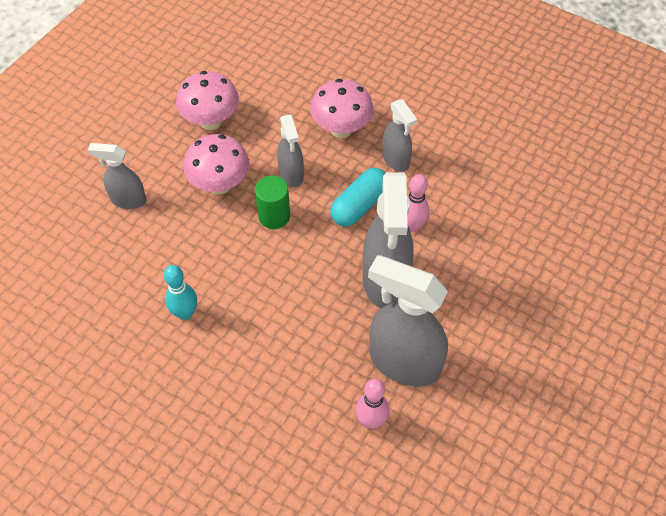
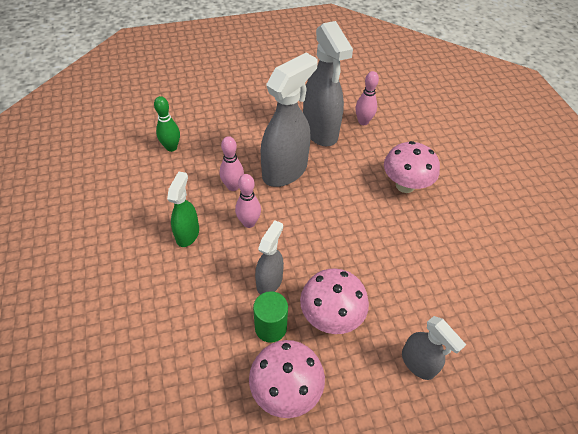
camera: 140 degrees left, 5 degrees down
(185, 313) = (428, 239): turquoise bowling pin -> none
(274, 216) = (313, 259): green cylinder -> green cylinder (270, 327)
(341, 129) = (193, 288): pink mushroom -> pink mushroom (405, 185)
(359, 205) = (249, 223): turquoise capsule -> pink bowling pin
(396, 160) = (187, 234): grey spray bottle -> green spray bottle
(517, 219) = (171, 147): none -> green bowling pin

